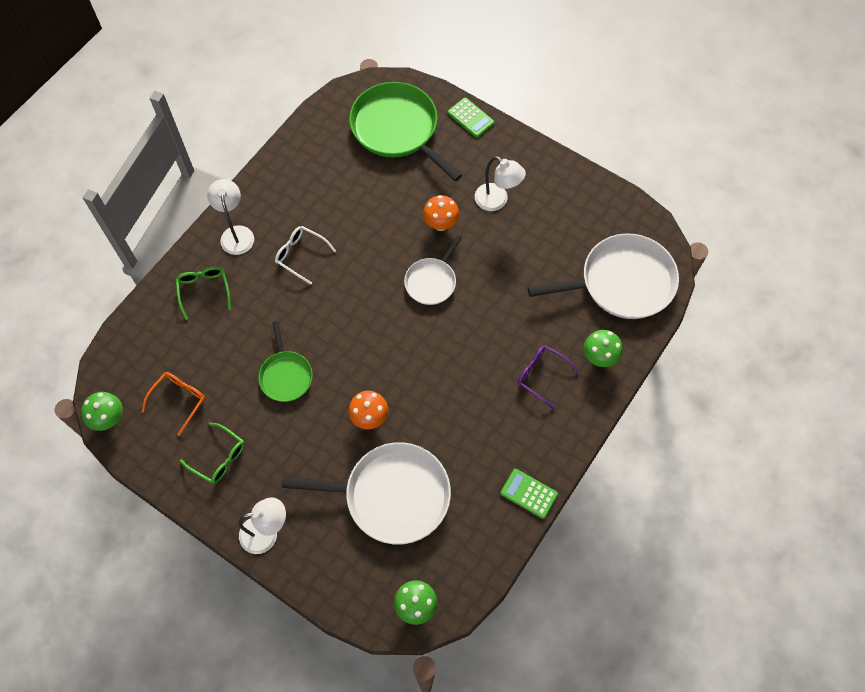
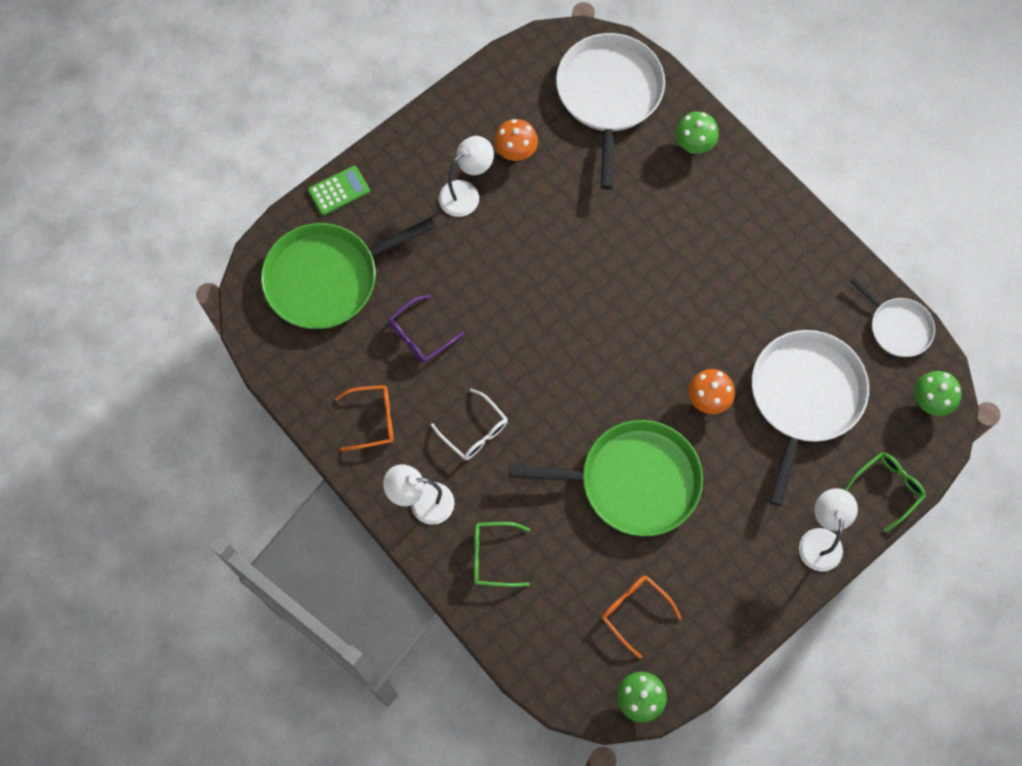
camera: 75 degrees left, 5 degrees up
(219, 458) = (719, 576): green glasses -> green glasses (888, 487)
(286, 375) = (633, 481): green pan -> green pan, size x1.83
(294, 186) = (374, 419): none -> orange glasses
(300, 255) = (475, 432): white glasses -> white glasses turned 90 degrees counterclockwise
(432, 281) = (553, 291): white pan -> white pan (897, 327)
(441, 224) = (479, 262): orange mushroom -> orange mushroom (515, 152)
(529, 493) = (832, 259): green calculator -> none
(541, 375) = (700, 209): purple glasses -> purple glasses (419, 336)

